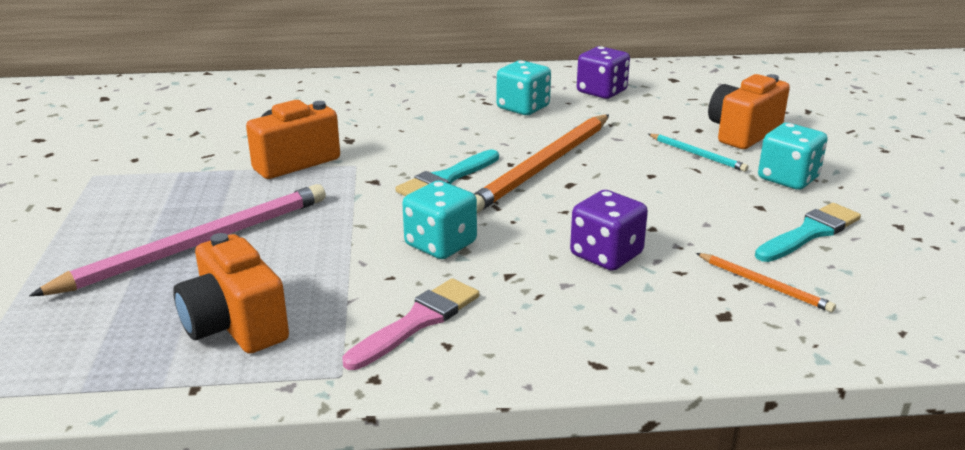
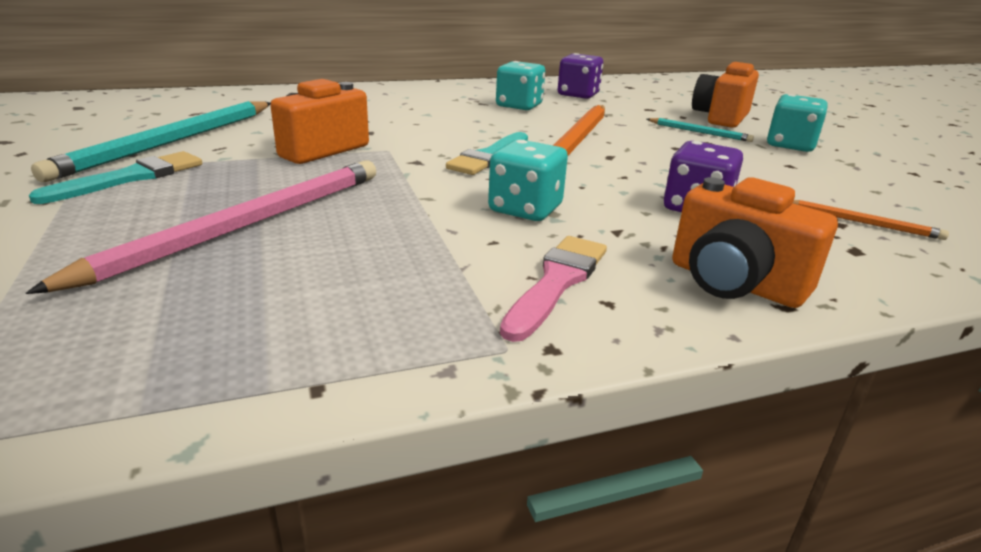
camera: 15 degrees left, 0 degrees up
(169, 147) = (170, 142): none -> turquoise pencil
(235, 326) = (336, 306): orange camera -> orange camera (734, 283)
(810, 233) = (852, 181): turquoise brush -> turquoise brush (131, 177)

